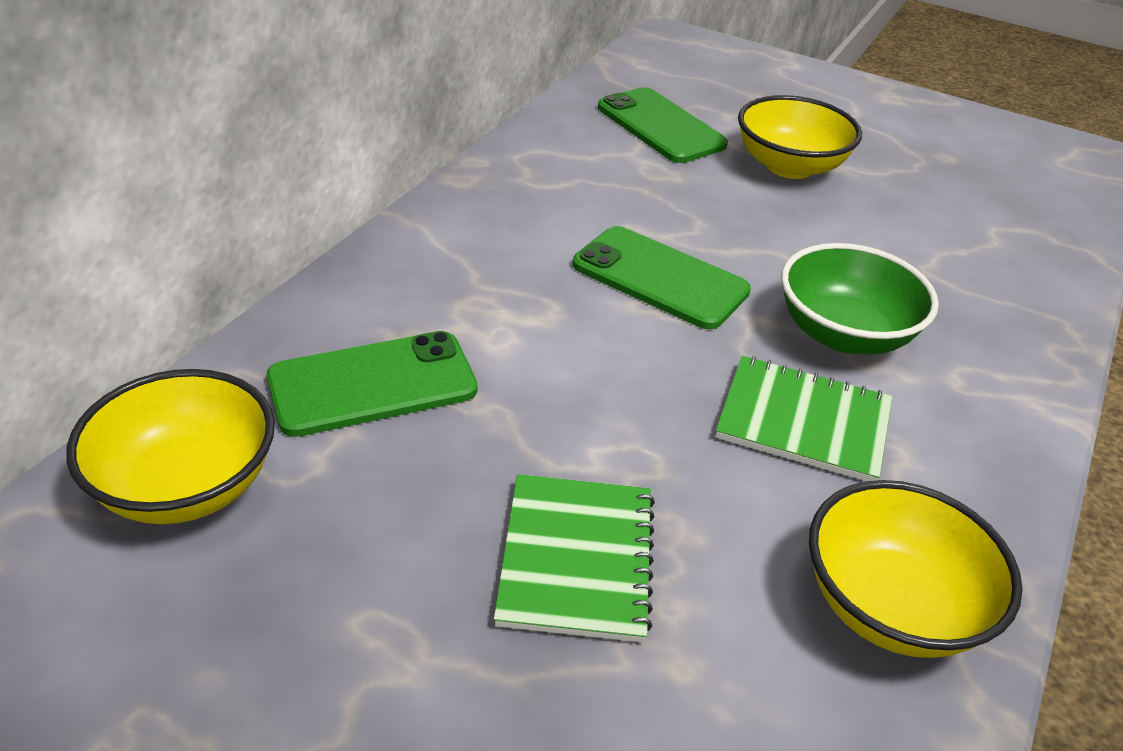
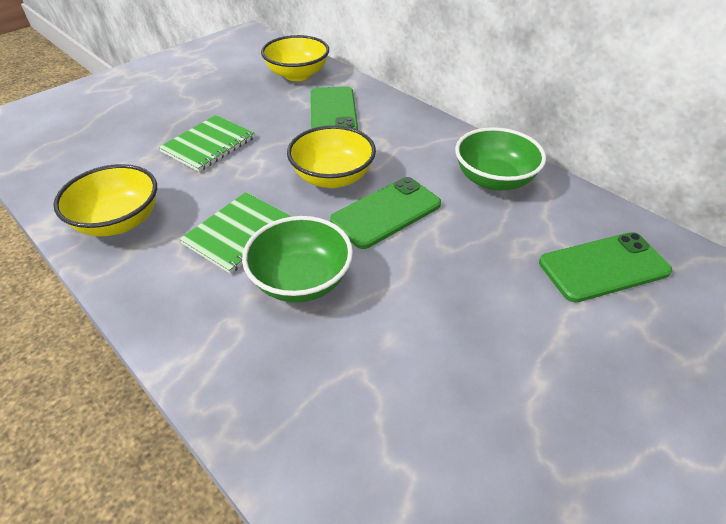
camera: 110 degrees right, 5 degrees up
(531, 192) = (493, 180): none -> green bowl
(576, 559) = (208, 145): green notebook -> green notebook turned 75 degrees counterclockwise
(789, 166) = (537, 336): yellow bowl -> yellow bowl (332, 177)

